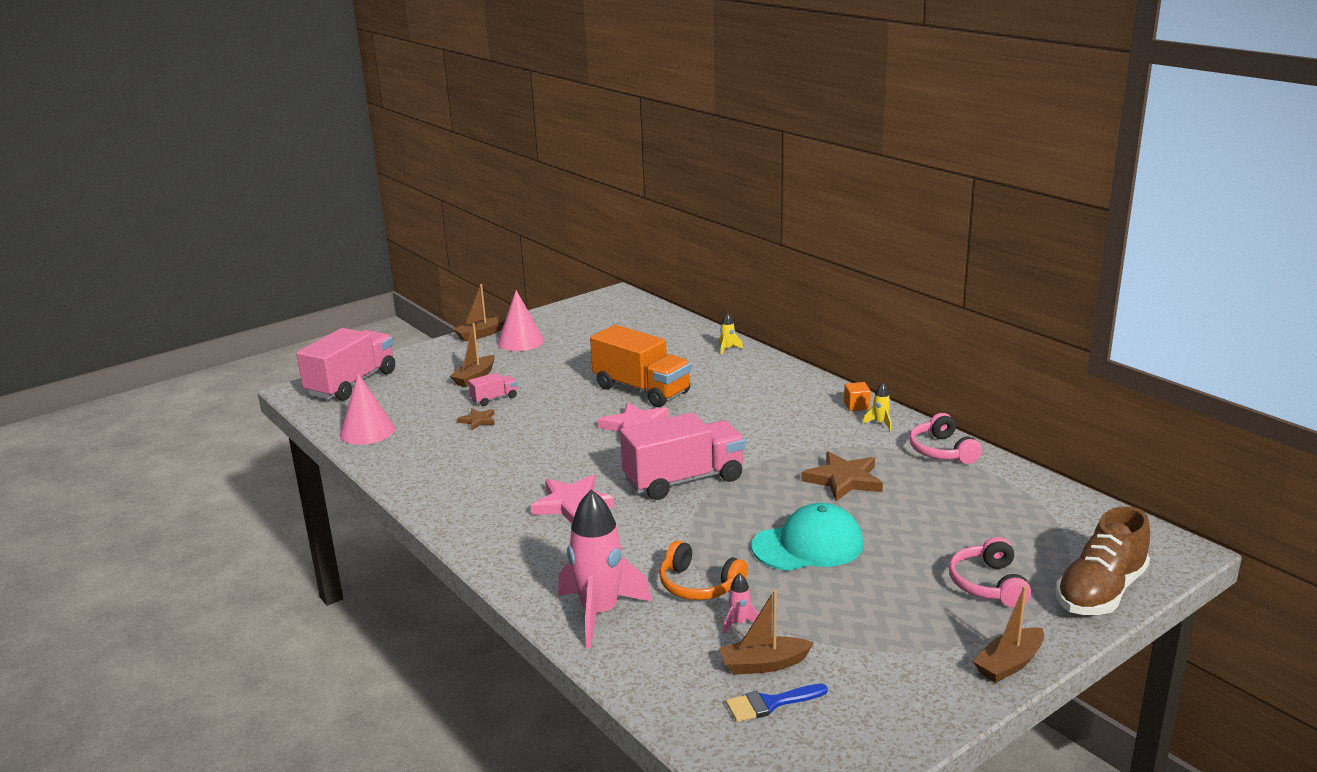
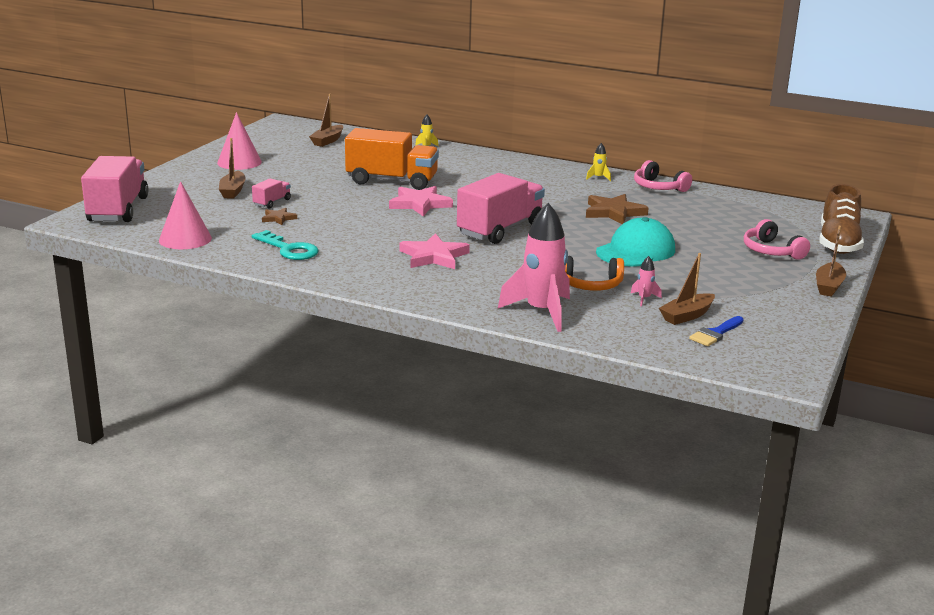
camera: 30 degrees left, 0 degrees up
(443, 464) = (289, 249): none -> turquoise key
(480, 334) = (194, 162): brown boat -> brown boat (327, 141)
(856, 406) = (569, 170): orange cube -> none

